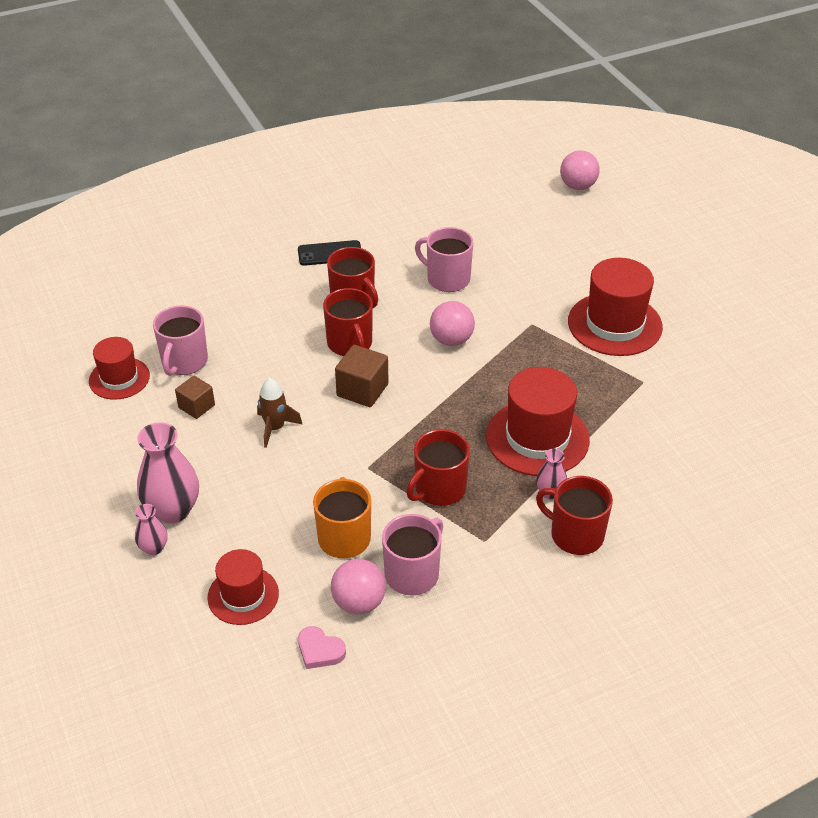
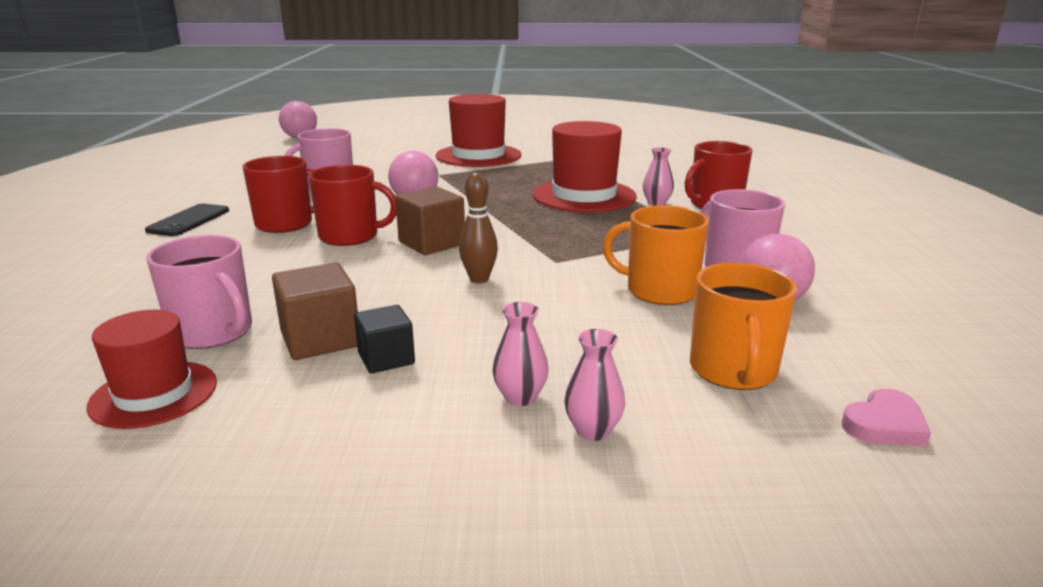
camera: 65 degrees left, 20 degrees down
(173, 510) = (520, 397): pink vase -> pink vase, size x0.52
(188, 442) = (386, 358): none -> black cube
(196, 406) = (320, 339): brown cube -> brown cube, size x1.50
(243, 595) = (733, 370): red hat -> orange mug
(275, 428) = (433, 296): brown rocket -> none
(313, 439) = (479, 279): none -> brown bowling pin
(320, 650) = (847, 336): pink heart -> pink heart (884, 425)
(439, 489) = (618, 238): red mug -> none

